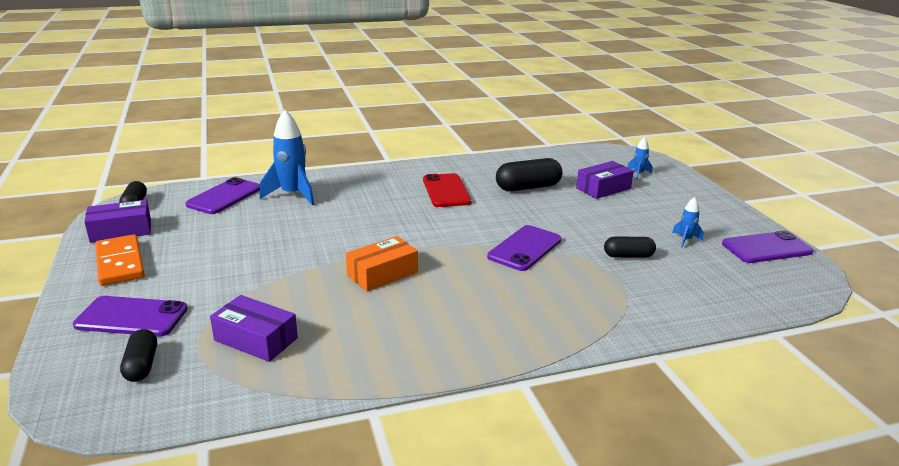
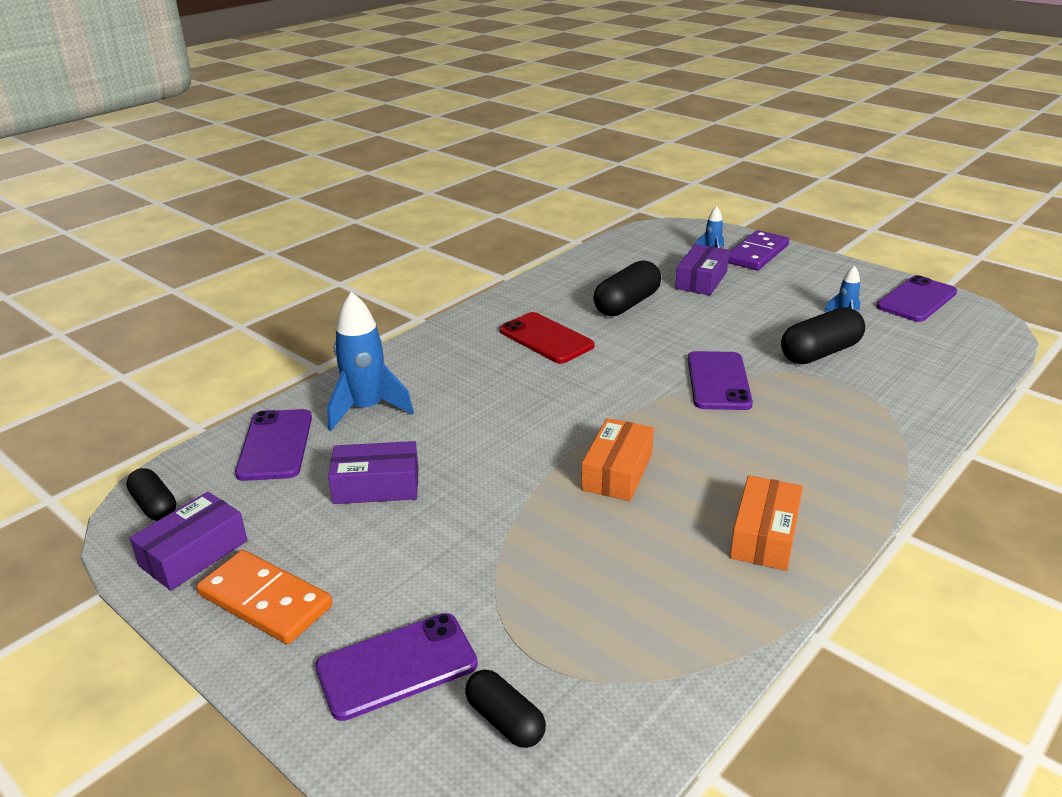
camera: 30 degrees left, 5 degrees up
(256, 339) = (592, 617): purple box -> purple box (376, 485)
(421, 342) = (764, 535): none -> orange box
(628, 256) = (820, 353): black capsule -> black capsule, size x1.64
(672, 184) = (757, 254): none -> purple domino

